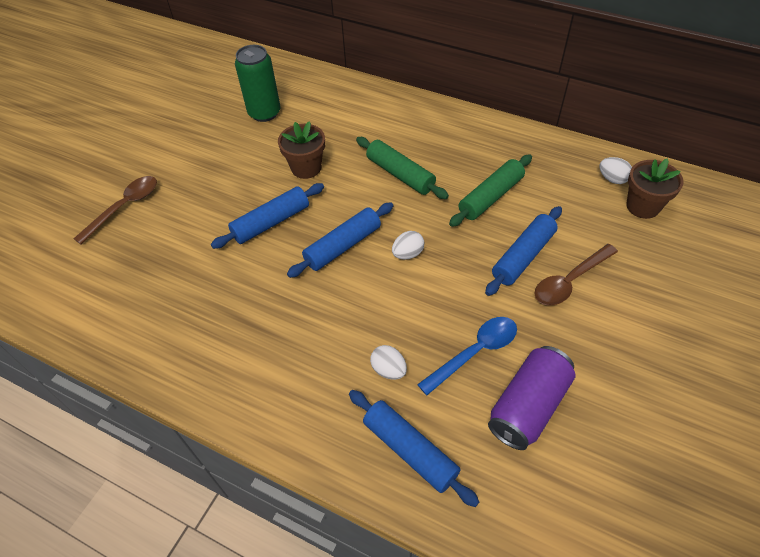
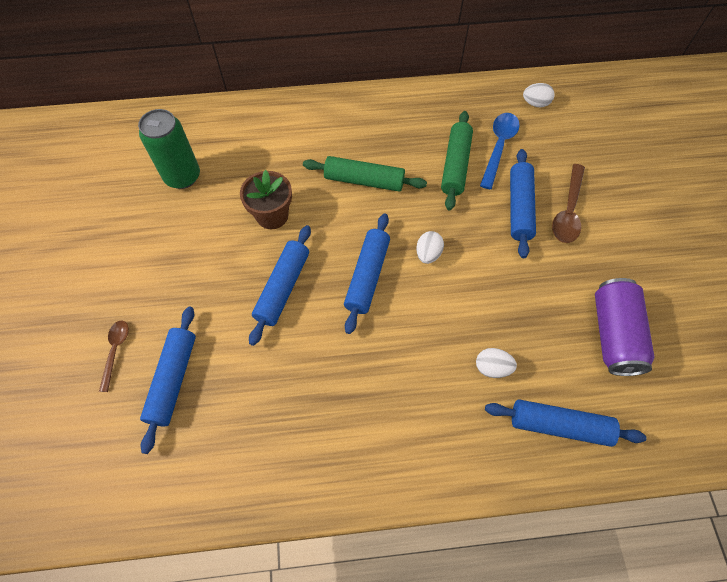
camera: 35 degrees left, 10 degrees up
(125, 207) = (116, 351): brown spoon -> brown spoon, size x0.63
(144, 245) = (173, 380): none -> blue rolling pin
(475, 352) = (545, 312): blue spoon -> blue spoon (499, 147)
(642, 206) = (573, 118): brown flower pot -> none

